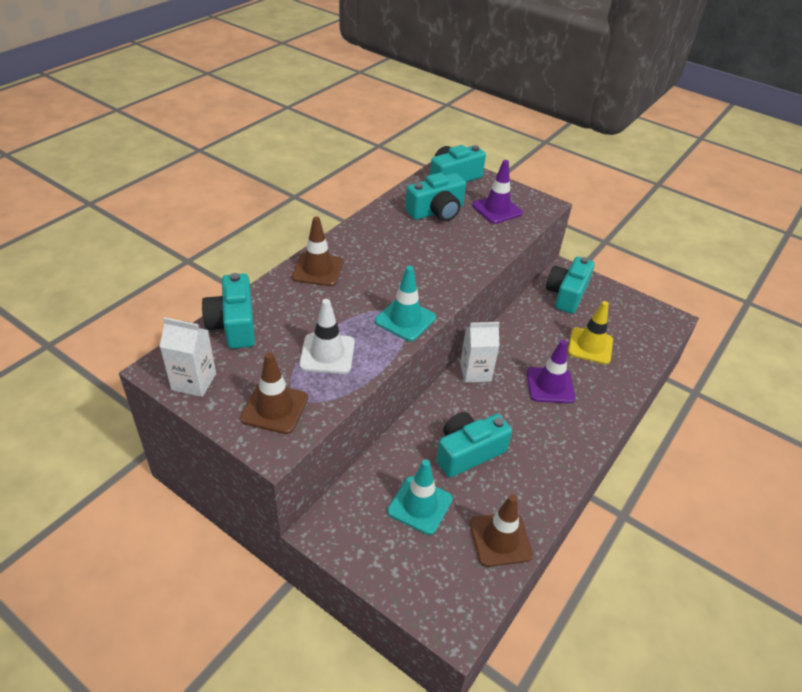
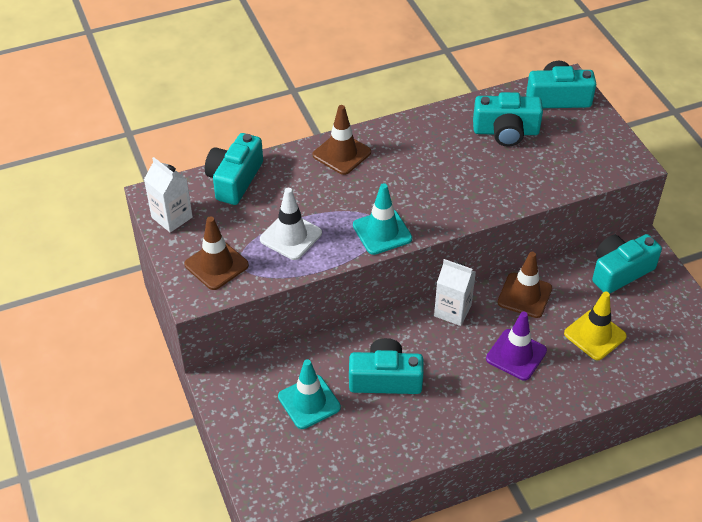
camera: 35 degrees right, 5 degrees up
(497, 209) = (573, 151): purple traffic cone -> none
(500, 539) = (354, 461): brown traffic cone -> brown traffic cone (524, 295)

